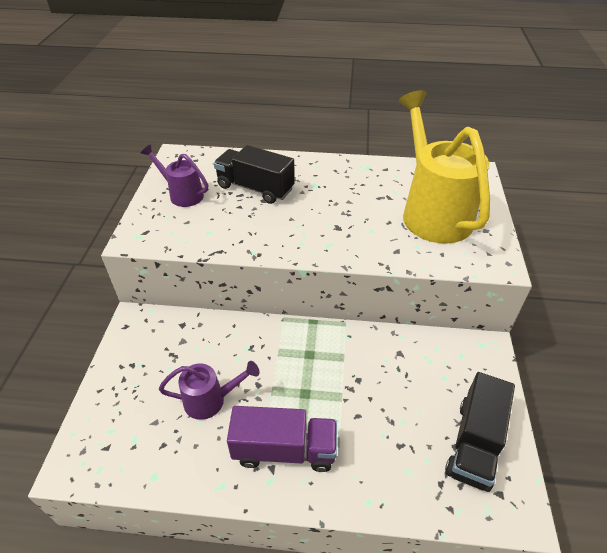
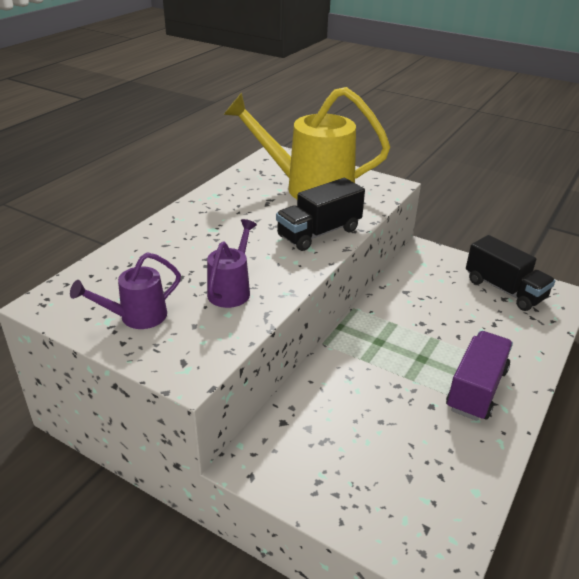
camera: 65 degrees left, 10 degrees down
(211, 400) = (401, 424): purple watering can -> purple watering can (231, 290)
(255, 188) = (180, 264): black truck -> black truck (319, 233)

